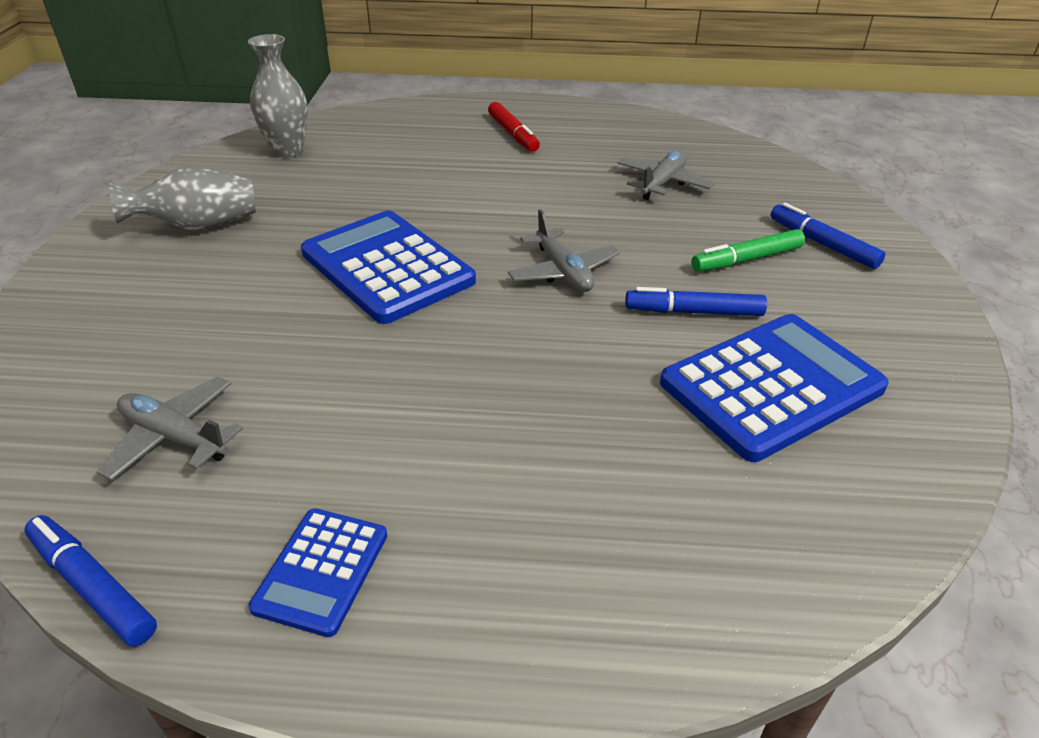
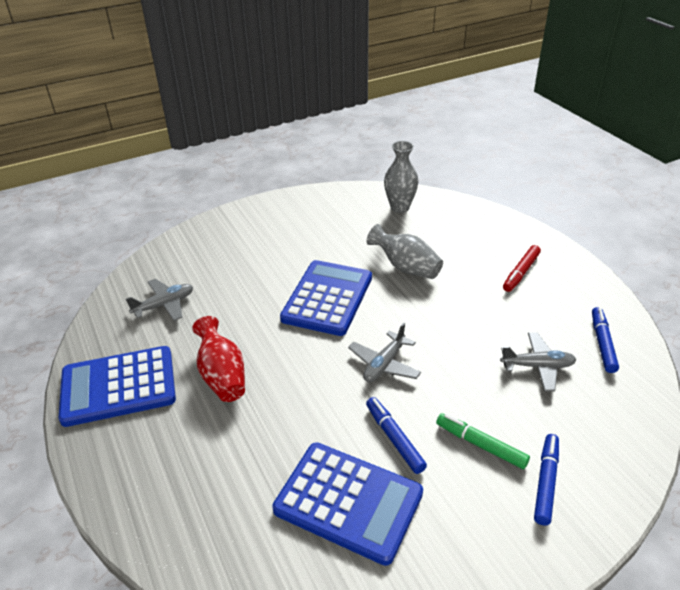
camera: 60 degrees right, 0 degrees up
(92, 586) = (83, 332): blue marker -> blue marker (602, 343)
(174, 437) = (164, 305): grey plane -> grey plane turned 60 degrees clockwise
(199, 226) = (306, 223): grey vase -> grey vase (406, 267)
(321, 571) = (118, 386): blue calculator -> blue calculator, size x1.89
(435, 423) = (222, 375): none -> red vase

